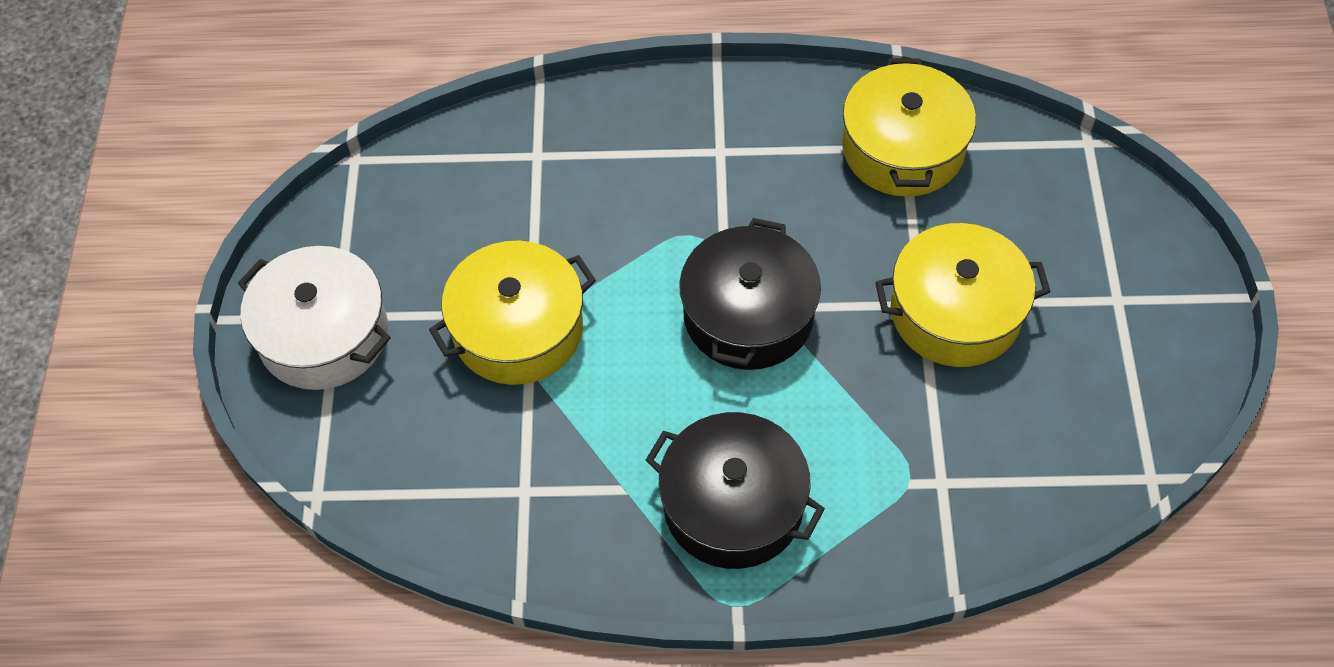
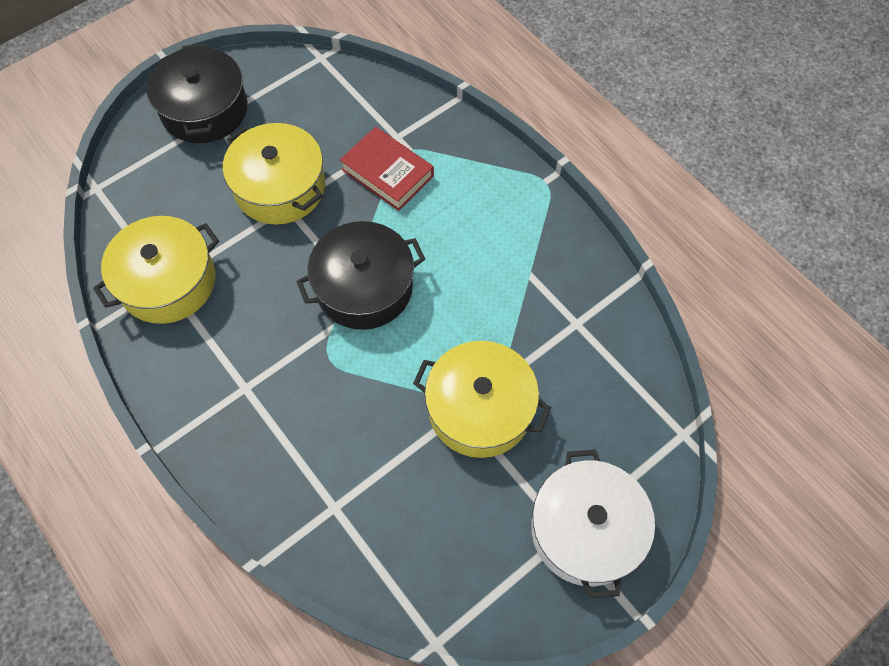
camera: 130 degrees left, 5 degrees up
(733, 505) = (492, 217): black pot -> black pot (204, 110)
(891, 436) = (387, 173): none -> red book

